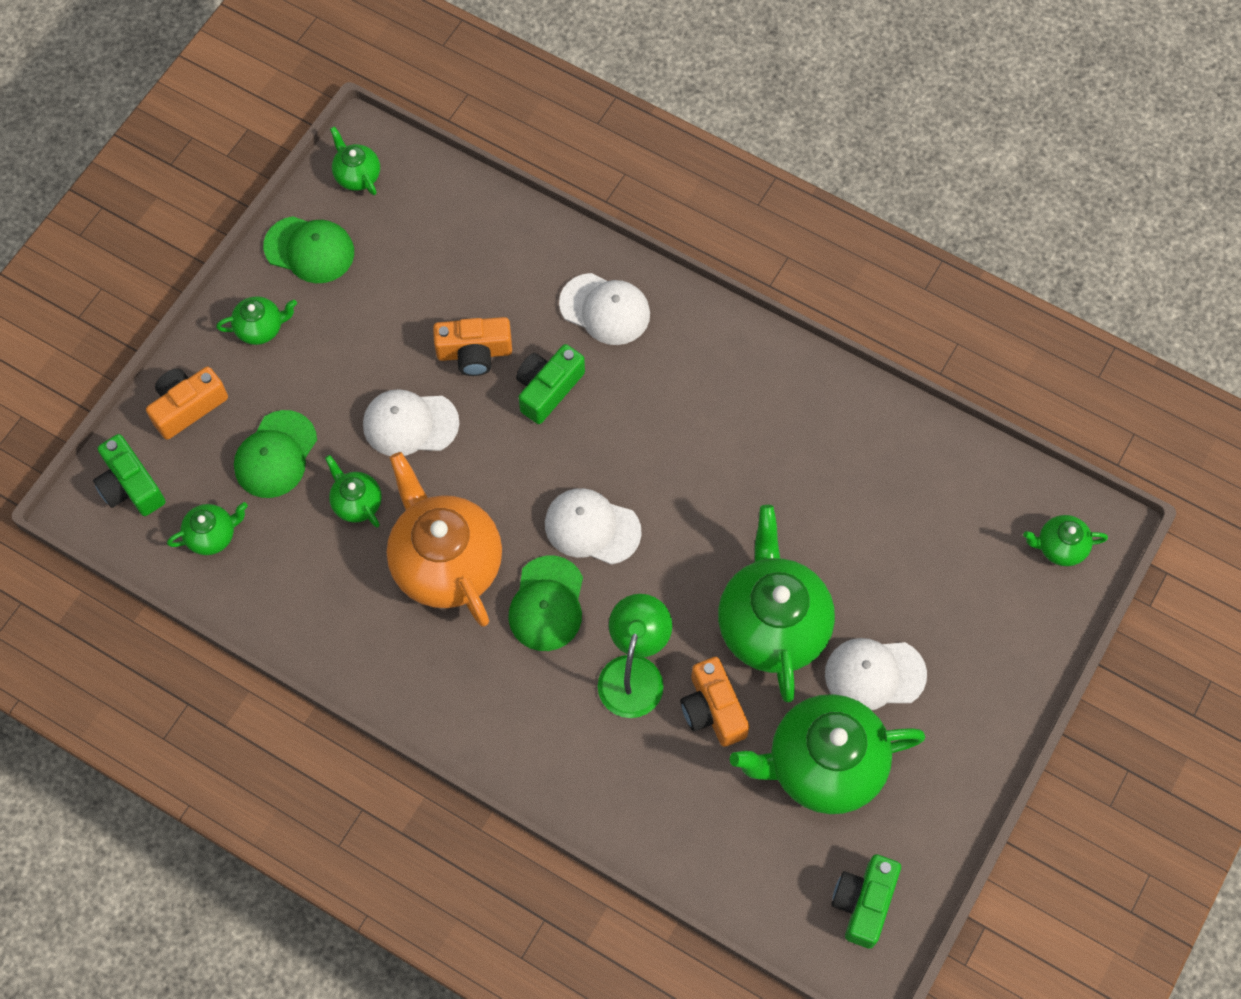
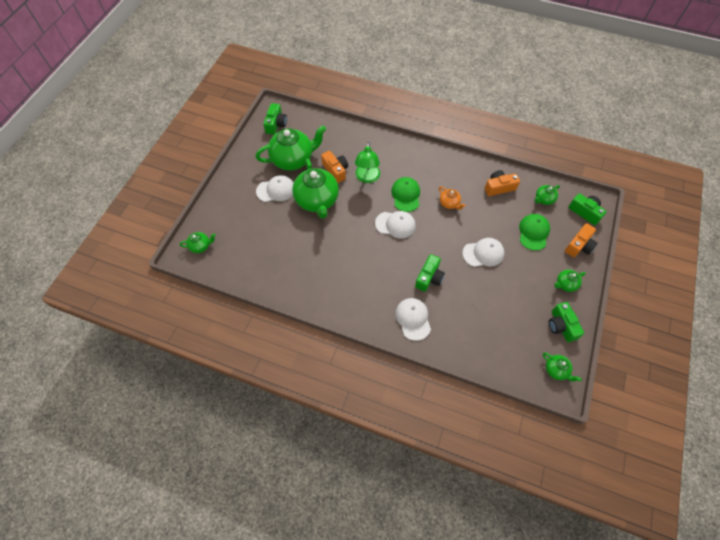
camera: 170 degrees right, 5 degrees down
(309, 250) = (561, 326): green cap -> green camera
(356, 502) = (493, 219): green teapot -> none
(446, 562) = (449, 203): orange teapot -> orange teapot, size x0.46
(474, 353) = (466, 288): orange camera -> orange camera (499, 187)
(605, 309) = (413, 319): white cap -> white cap turned 60 degrees clockwise

